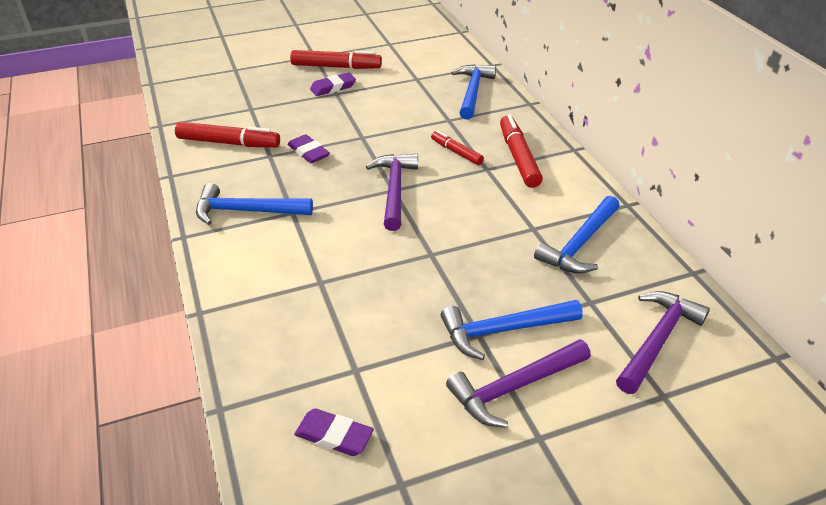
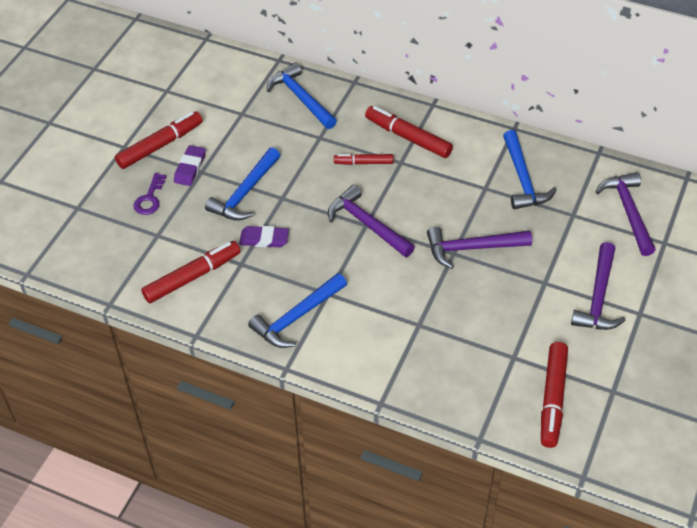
camera: 45 degrees left, 10 degrees up
(281, 88) = (150, 198): none -> purple key
(334, 435) = (553, 398): purple eraser -> red marker
(452, 262) = (472, 248): none -> purple hammer
(503, 330) = (553, 269): blue hammer -> blue hammer (245, 193)

